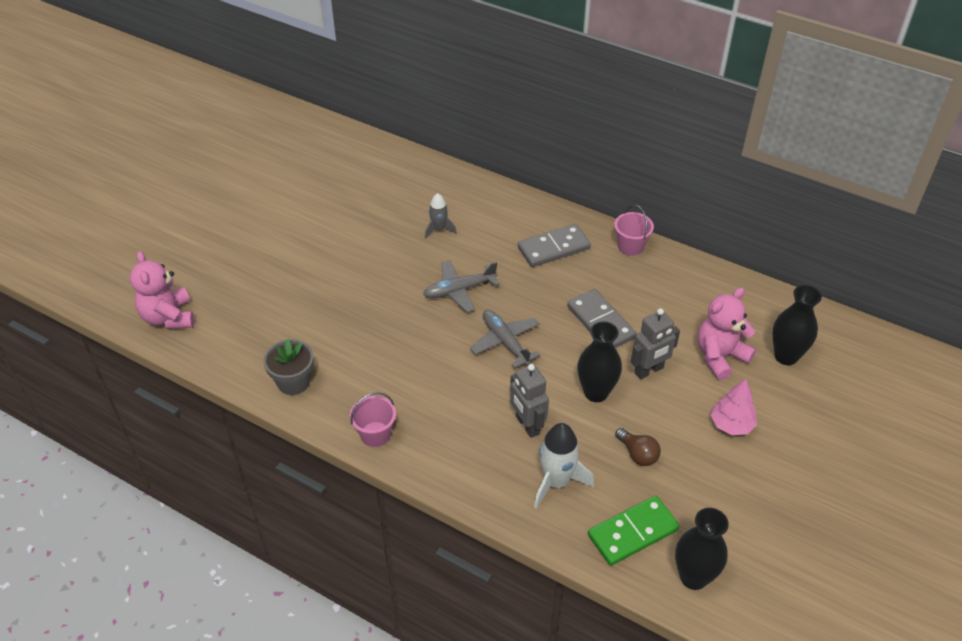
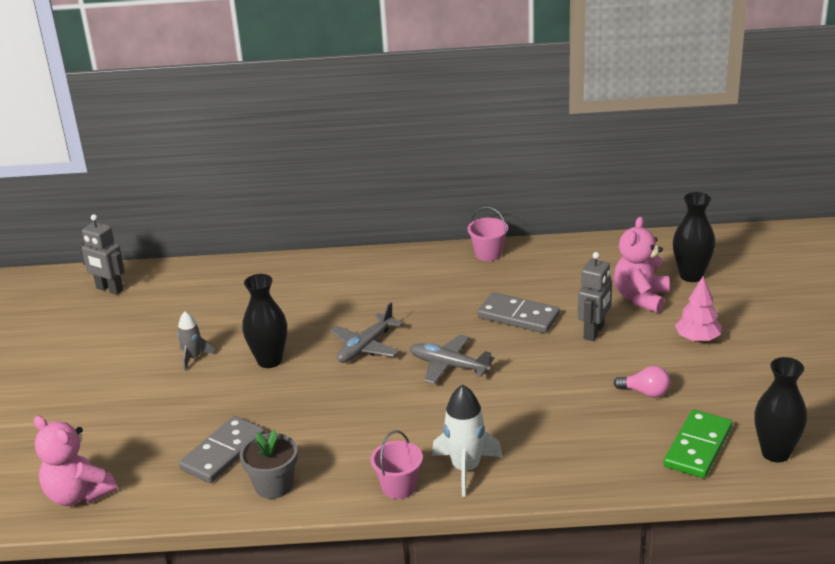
camera: 30 degrees left, 15 degrees down
(439, 230) = (298, 310): grey rocket -> grey rocket (193, 358)
(527, 425) = (531, 416): grey robot -> grey robot (109, 289)
(553, 248) = (421, 281): grey domino -> grey domino (223, 452)
(556, 482) = (599, 443): white rocket -> white rocket (466, 468)
(596, 392) = (566, 366): black vase -> black vase (269, 360)
(638, 454) = (645, 392): brown light bulb -> pink light bulb

